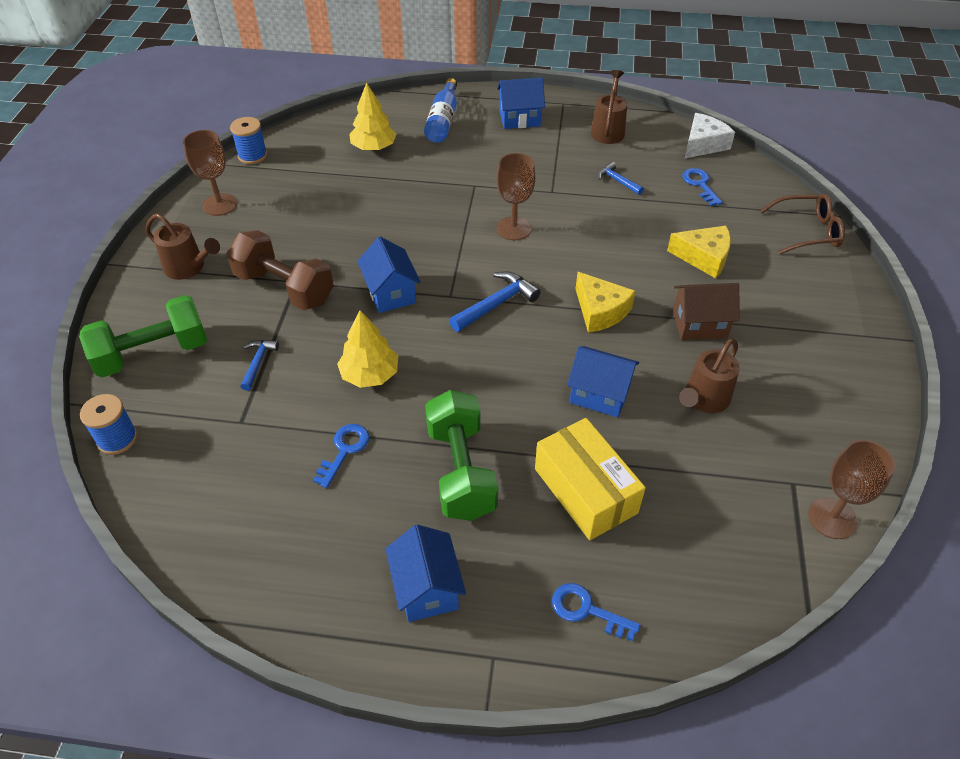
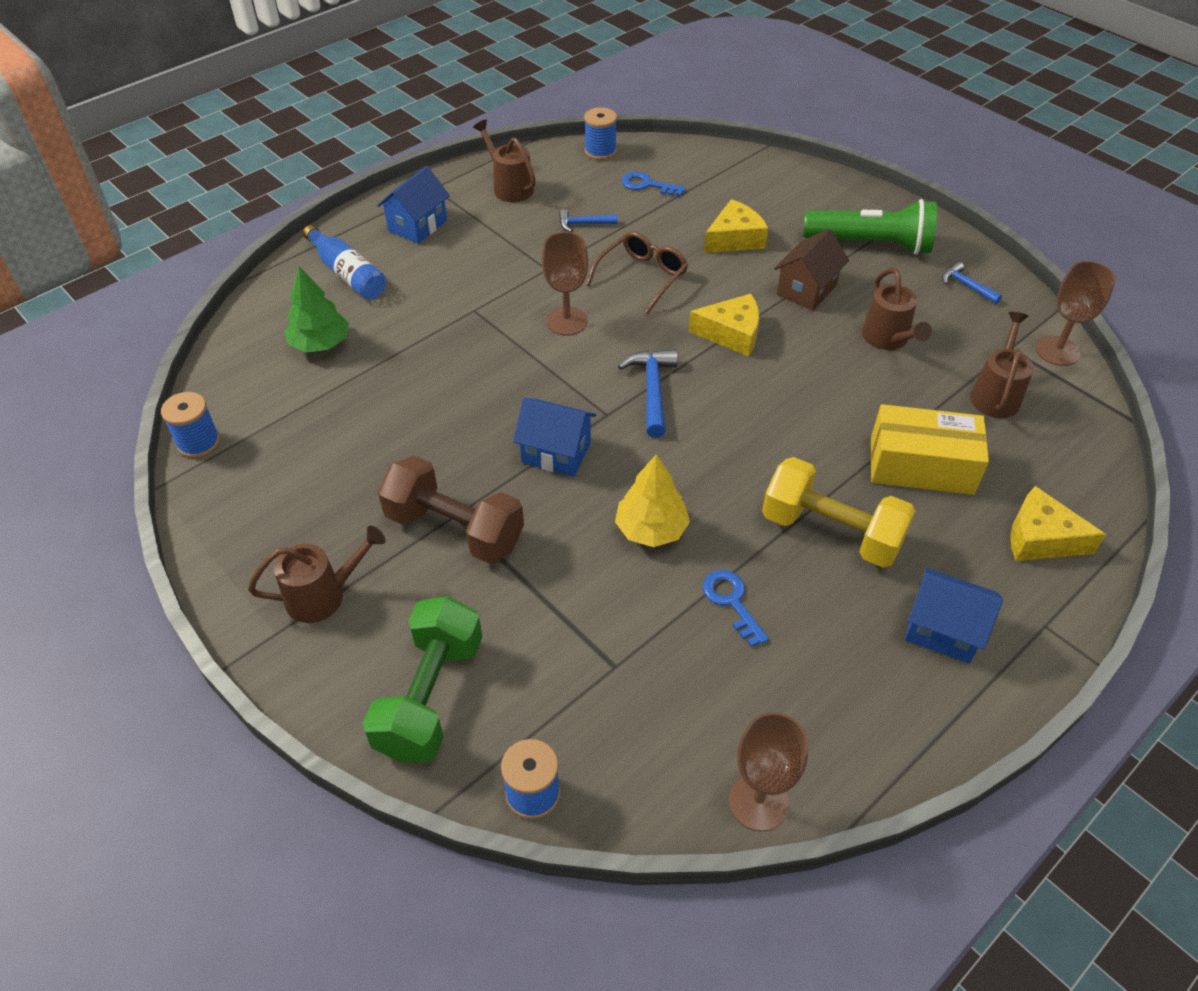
camera: 50 degrees left, 0 degrees up
(220, 204) = (247, 514): brown goblet -> brown goblet (758, 802)
(258, 363) = (544, 609): blue hammer -> blue hammer (966, 286)
(284, 288) = (454, 529): brown dumbbell -> brown dumbbell turned 45 degrees clockwise
(374, 147) = (320, 344): yellow tree -> green tree
(461, 471) = (831, 532): green dumbbell -> yellow dumbbell
(587, 610) = (1040, 538): blue key -> yellow cheese
(599, 394) = (826, 393): blue house -> none
(703, 144) = (600, 151): white cheese -> blue spool
(723, 500) = (995, 394): none -> brown watering can
(804, 333) = (871, 244): none -> green flashlight
(807, 231) = (767, 171): brown glasses -> brown glasses (642, 277)

